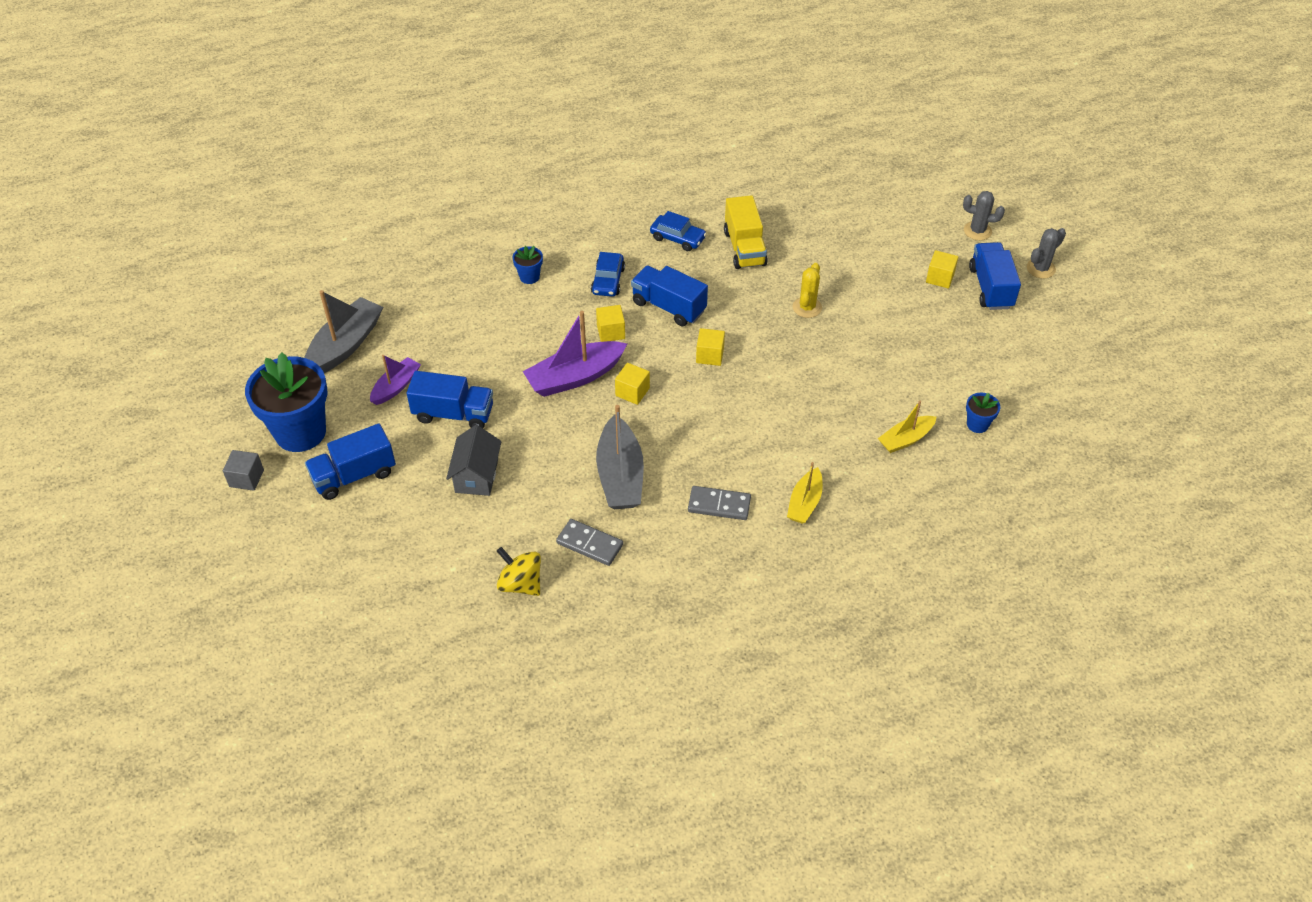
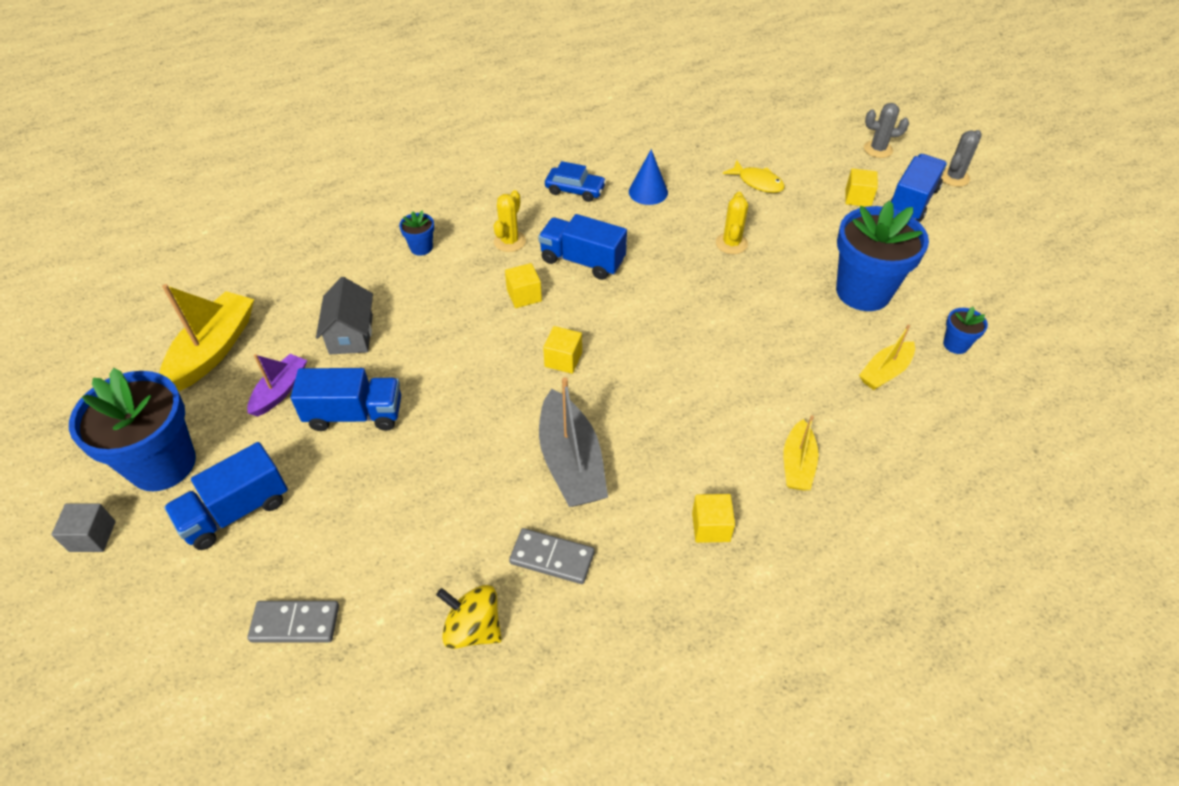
camera: 10 degrees left, 0 degrees up
(345, 345) = (213, 350): grey boat -> yellow boat
(476, 475) = (394, 488): grey house -> grey house (351, 334)
(575, 377) = (493, 351): purple boat -> none
(608, 280) = (509, 241): blue car -> yellow cactus
(710, 355) = (641, 307): yellow cube -> yellow cube (711, 527)
(719, 505) = (698, 482): grey domino -> grey domino (295, 623)
(744, 248) = (648, 192): yellow truck -> blue cone
(849, 251) = (757, 182): none -> yellow fish
(912, 367) = (863, 291): none -> blue flower pot
(990, 288) = (912, 201): blue truck -> blue truck turned 45 degrees clockwise

